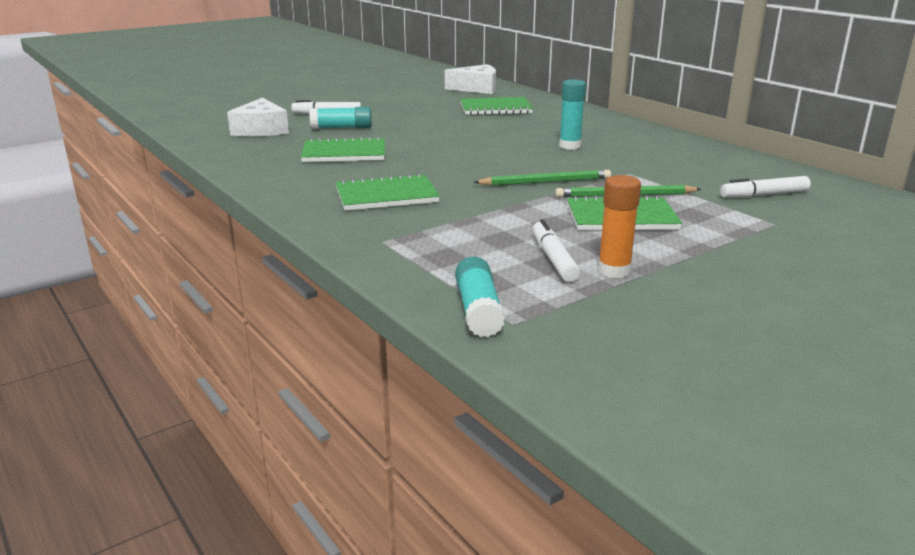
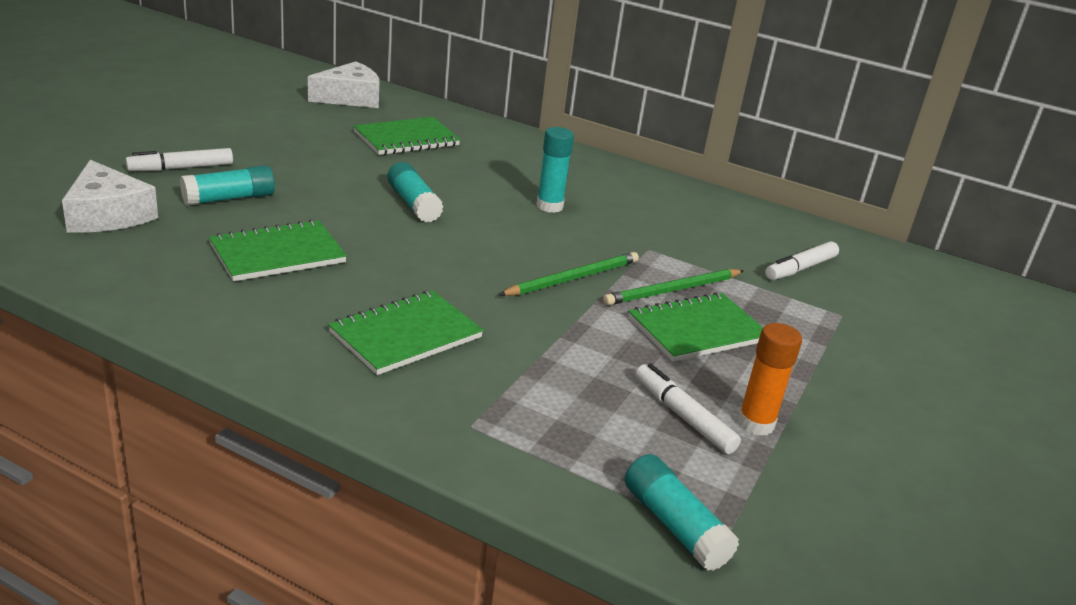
camera: 30 degrees left, 5 degrees up
(464, 138) = (413, 204): none -> turquoise glue stick

